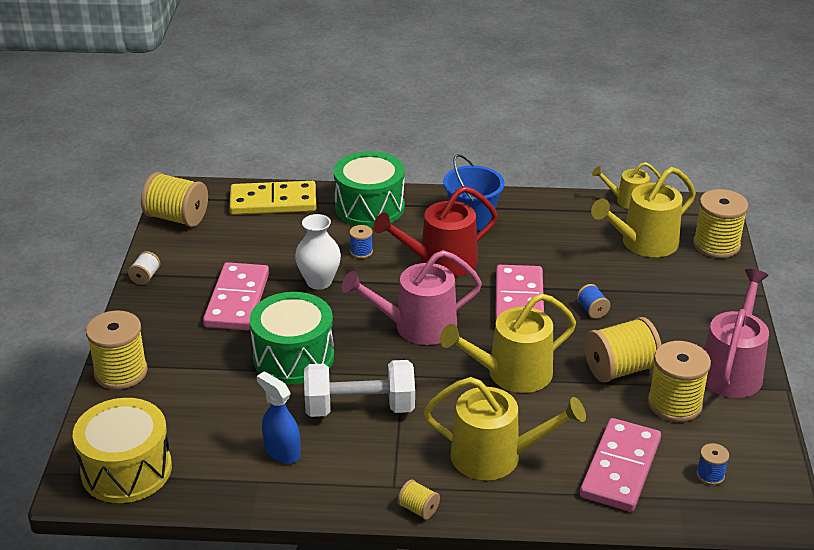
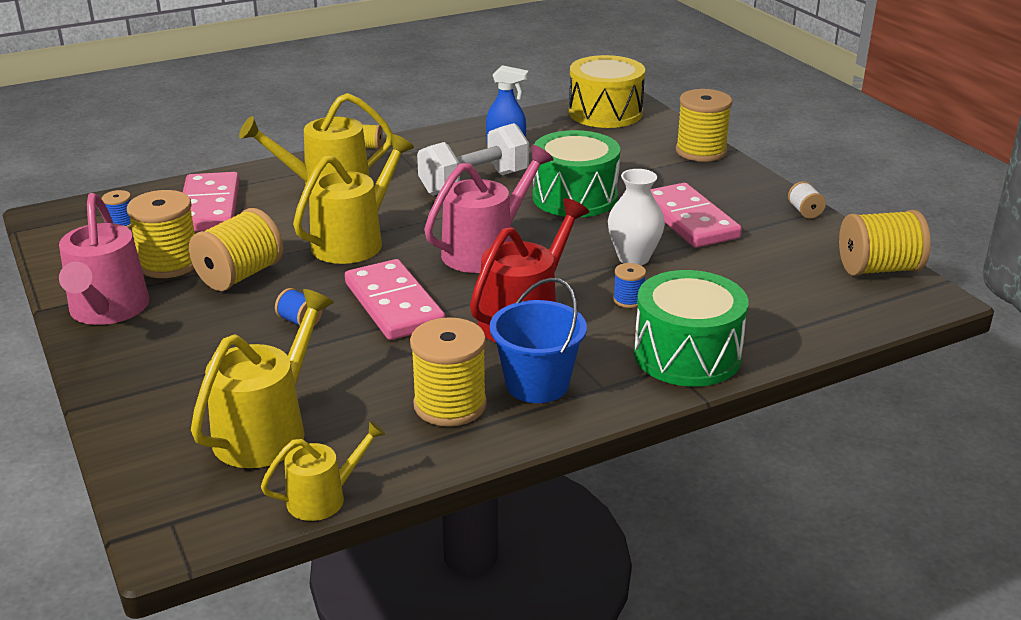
camera: 150 degrees right, 5 degrees down
(273, 202) = (809, 321): yellow domino -> none
(716, 245) = (150, 466): yellow spool -> yellow spool (450, 405)

